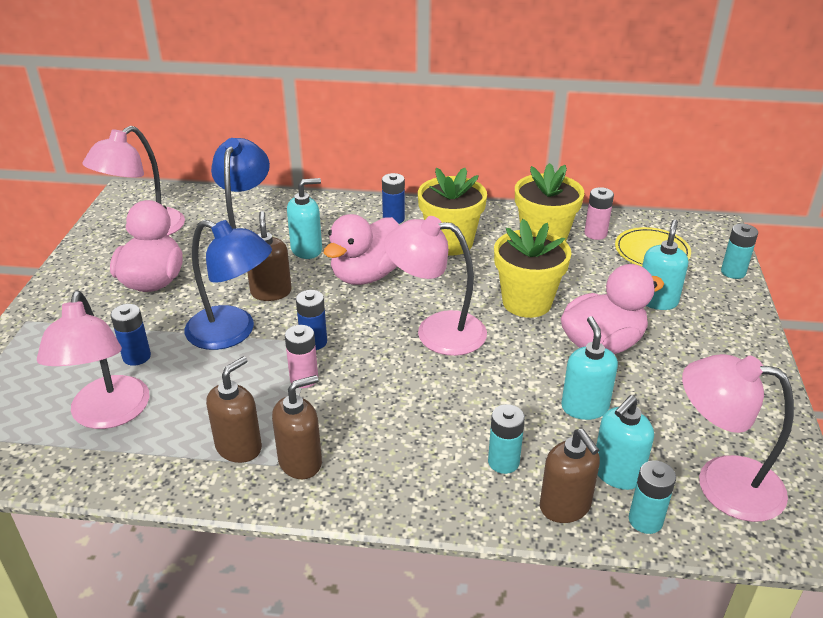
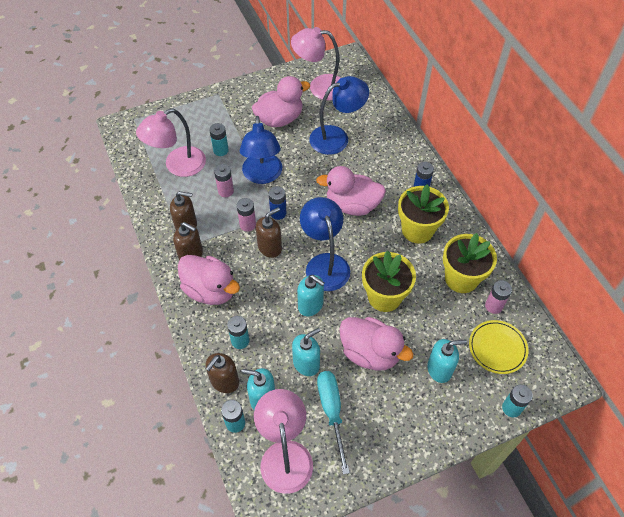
camera: 60 degrees right, 20 degrees up
(136, 357) = (221, 150): blue battery -> turquoise battery
(218, 379) = (225, 191): none -> pink battery
(271, 292) = (306, 172): brown soap dispenser -> brown soap dispenser (270, 247)
(307, 250) = (356, 165): turquoise soap dispenser -> turquoise soap dispenser (310, 305)
(387, 463) = (210, 290): none -> pink duck
(436, 331) = (325, 263): pink lamp -> blue lamp
(674, 411) = (332, 412): none -> turquoise screwdriver

